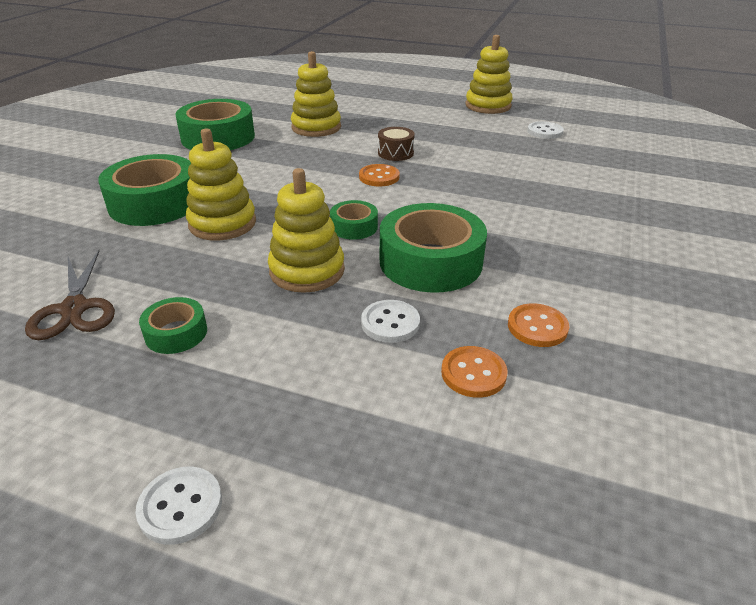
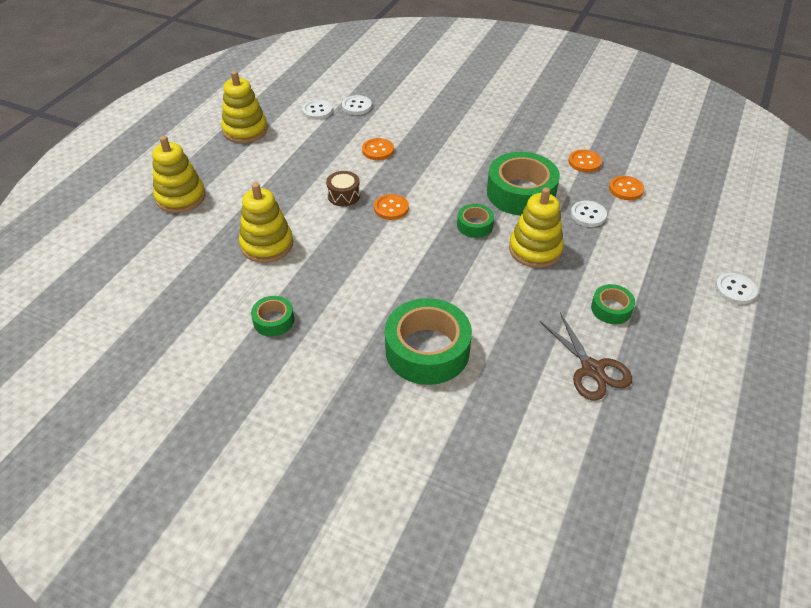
camera: 85 degrees left, 10 degrees up
(74, 309) = (592, 369): brown scissors -> brown scissors turned 75 degrees clockwise
(218, 137) = (273, 320): green tape -> green tape, size x0.50
(222, 223) = (467, 299): yellow stacking toy -> yellow stacking toy (180, 197)
(485, 165) = (378, 150): none -> orange button
(570, 150) = (356, 106): none -> white button

